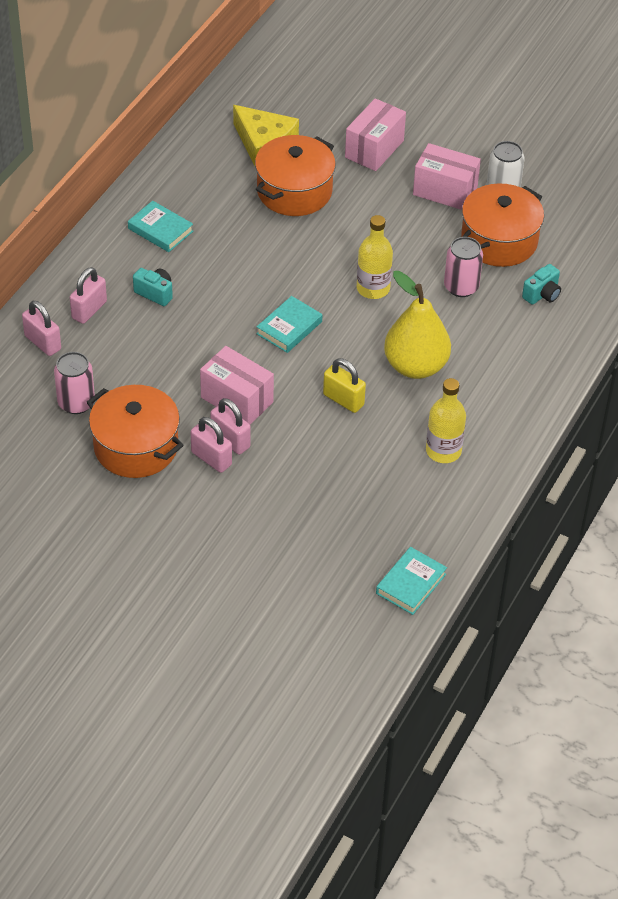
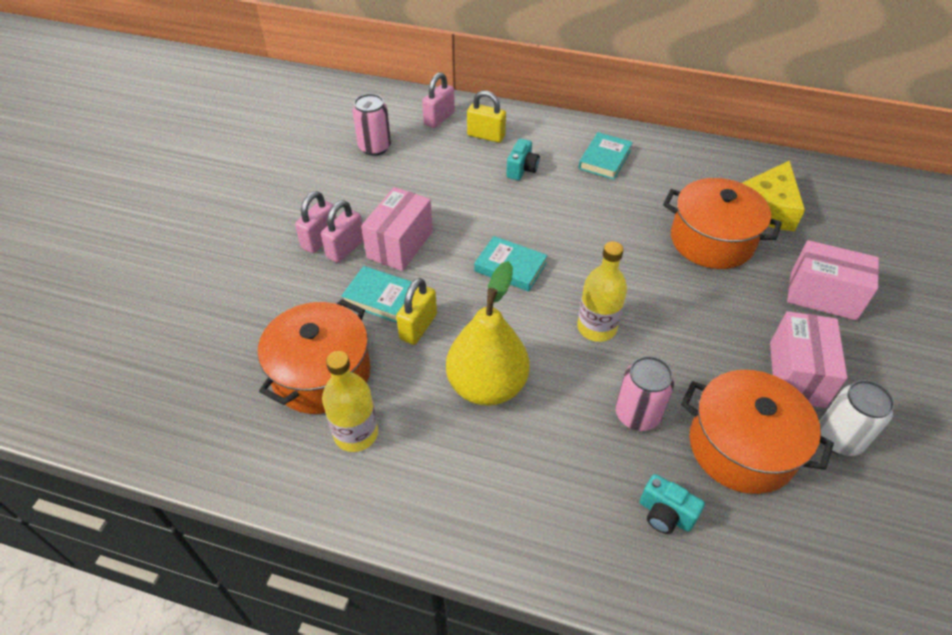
camera: 80 degrees right, 0 degrees up
(89, 310) = (486, 136): pink padlock -> yellow padlock
(136, 447) = (329, 189): orange pot -> orange pot (322, 374)
(411, 584) = (148, 429): turquoise book -> turquoise book (381, 298)

